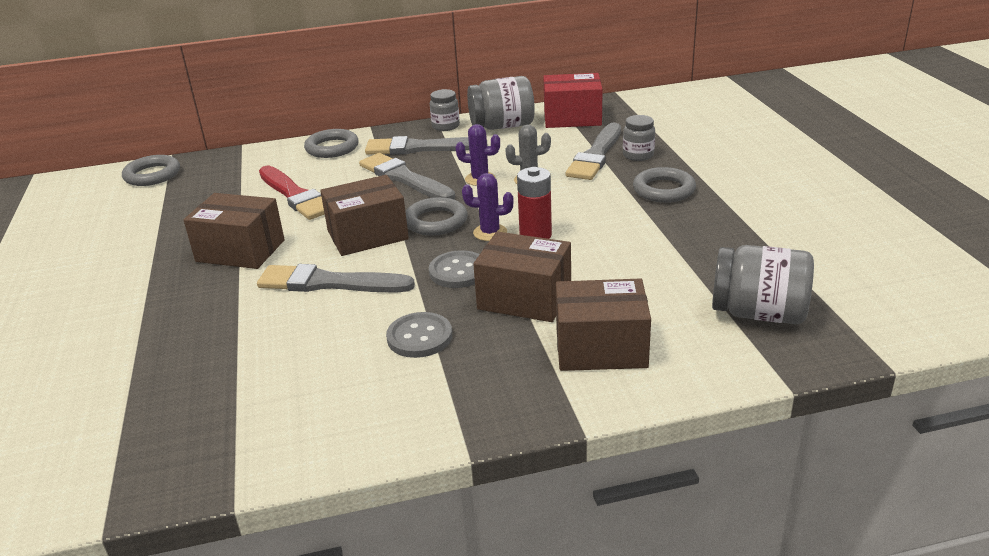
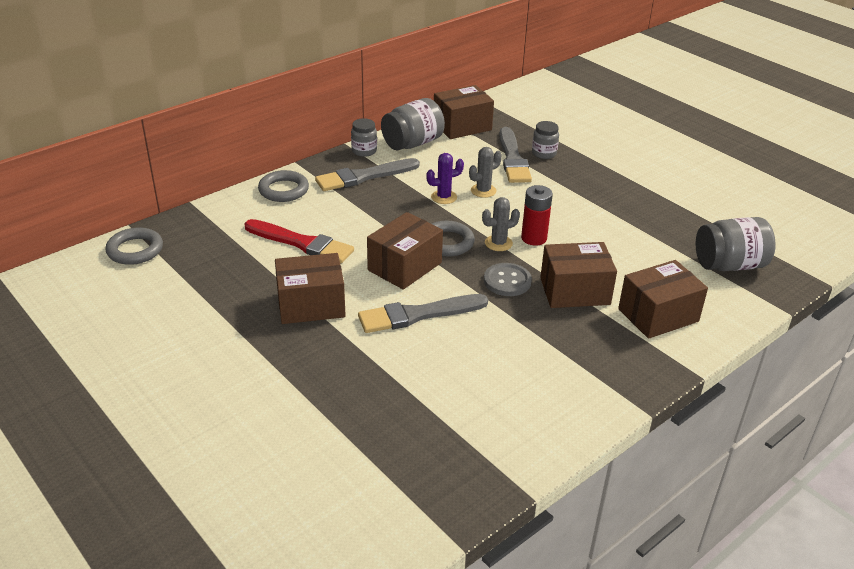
camera: 30 degrees left, 5 degrees up
(404, 178) = (380, 208): grey brush -> none
(419, 337) = (532, 340): grey button -> none
(490, 233) = (498, 243): purple cactus -> grey cactus
(572, 118) = (462, 126): red box -> brown box
(664, 190) = (589, 181): grey ring -> none

